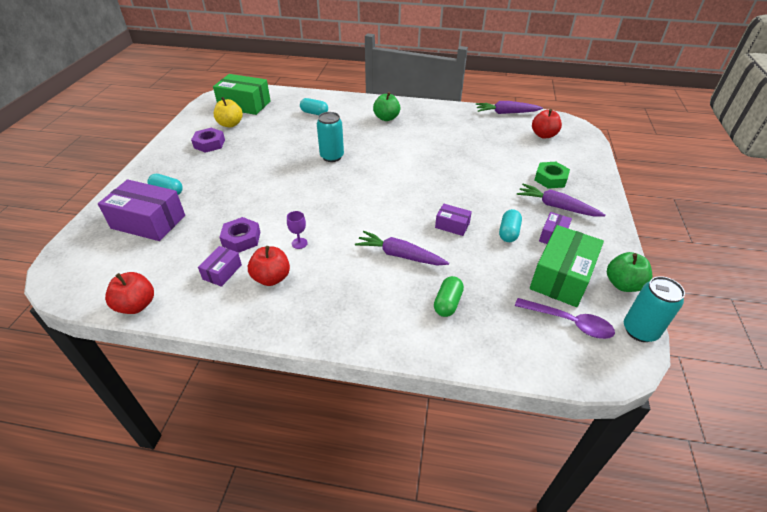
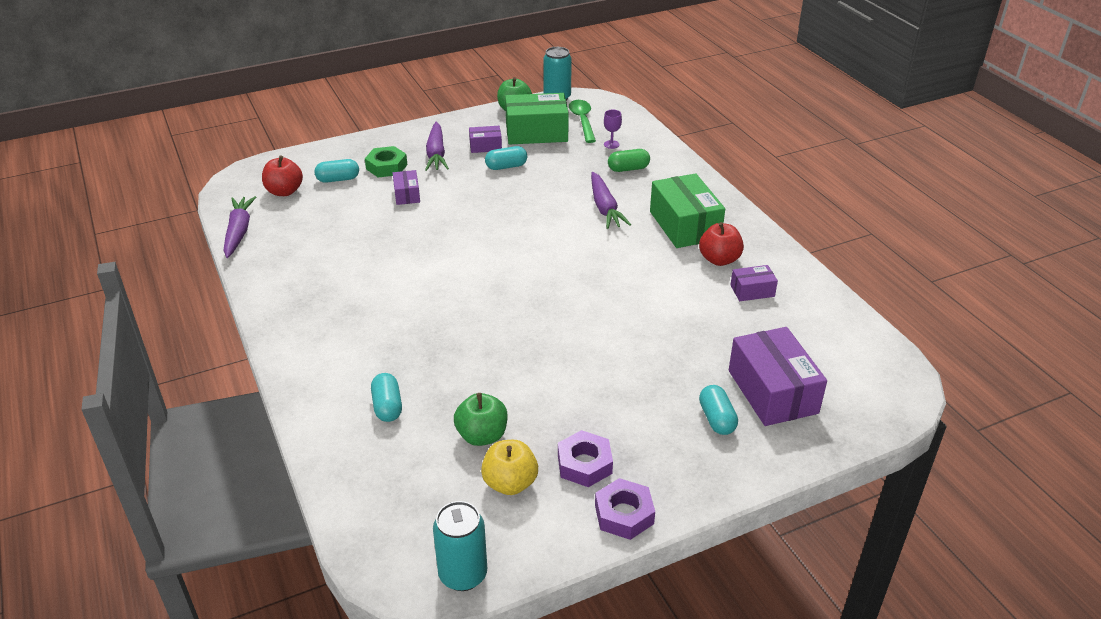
camera: 125 degrees left, 5 degrees down
(136, 305) = (847, 314): red apple -> none
(241, 239) = (703, 306): purple nut -> purple nut (624, 514)
(244, 105) = (431, 514): green box -> green box (685, 225)
(299, 243) = (662, 267): purple goblet -> purple goblet (611, 144)
(332, 157) = (492, 324): turquoise can -> turquoise can (463, 574)
(386, 118) = (341, 325): green apple -> green apple (482, 436)
(452, 225) = (530, 196): purple box -> purple box (407, 195)
(506, 113) = (239, 232): purple carrot -> purple carrot turned 150 degrees counterclockwise
(545, 156) = (338, 179): none -> turquoise capsule
(569, 322) = (582, 121): purple spoon -> green spoon

